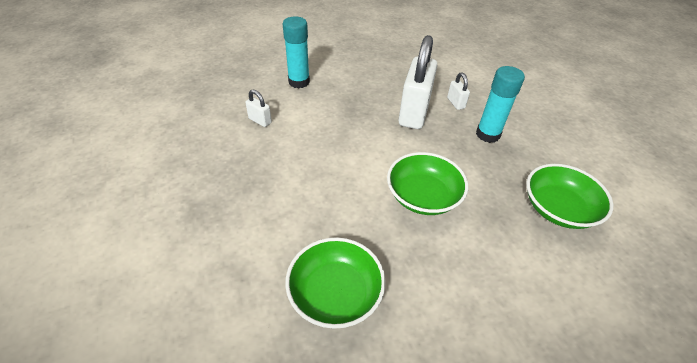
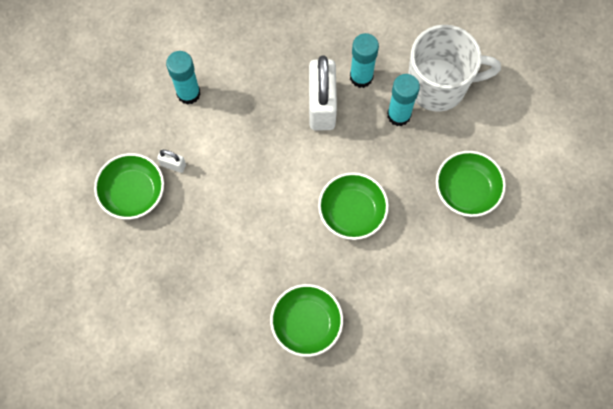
camera: 15 degrees left, 25 degrees up
(212, 130) = (133, 192): none -> green bowl
(455, 103) = (361, 77): white padlock -> turquoise glue stick
(530, 123) = (439, 85): none -> white mug

